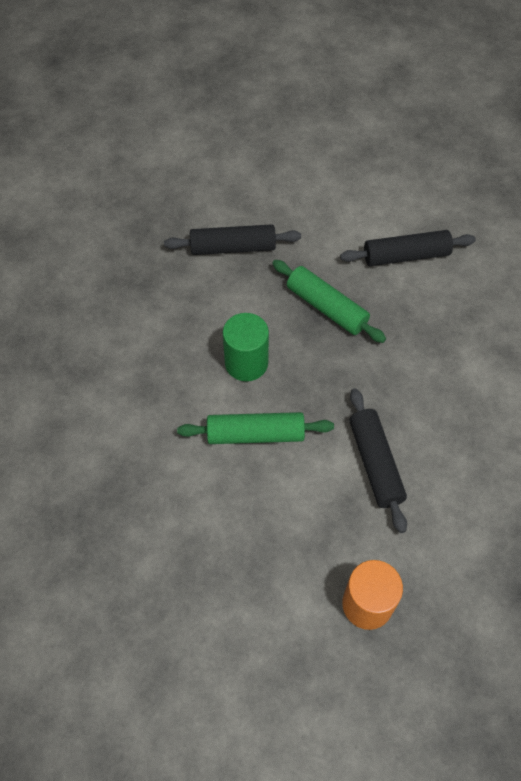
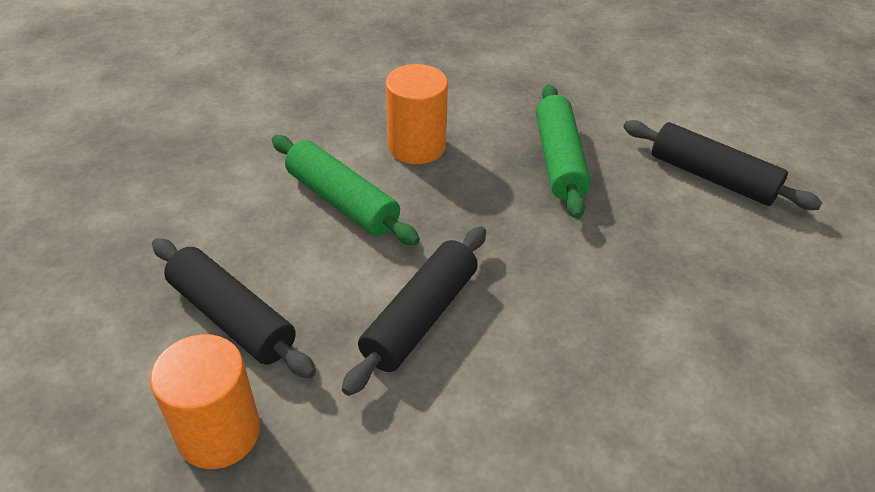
camera: 45 degrees right, 15 degrees down
(233, 247) = (529, 65): black rolling pin -> black rolling pin (232, 317)
(246, 363) = (416, 146): green cylinder -> orange cylinder

